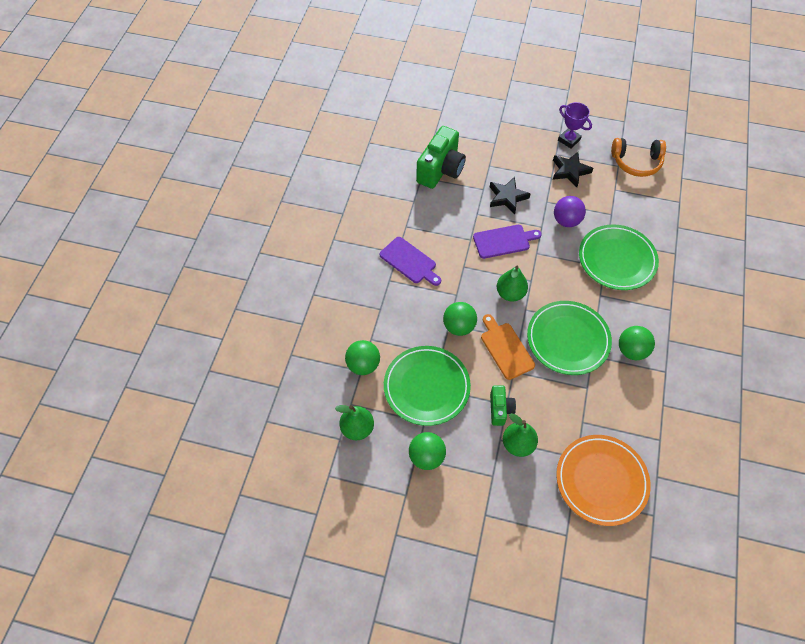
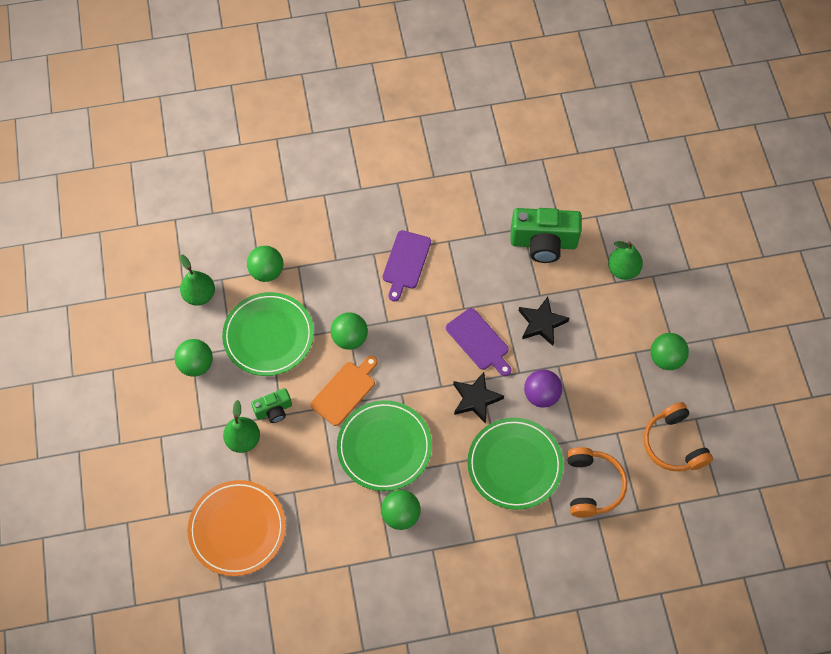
camera: 65 degrees right, 5 degrees up
(510, 293) = (414, 372): green pear -> green pear (623, 270)
(569, 140) = (666, 358): purple trophy -> green ball
(570, 171) = (617, 375): black star -> black star (476, 399)
(651, 220) = (592, 486): none -> orange headphones

